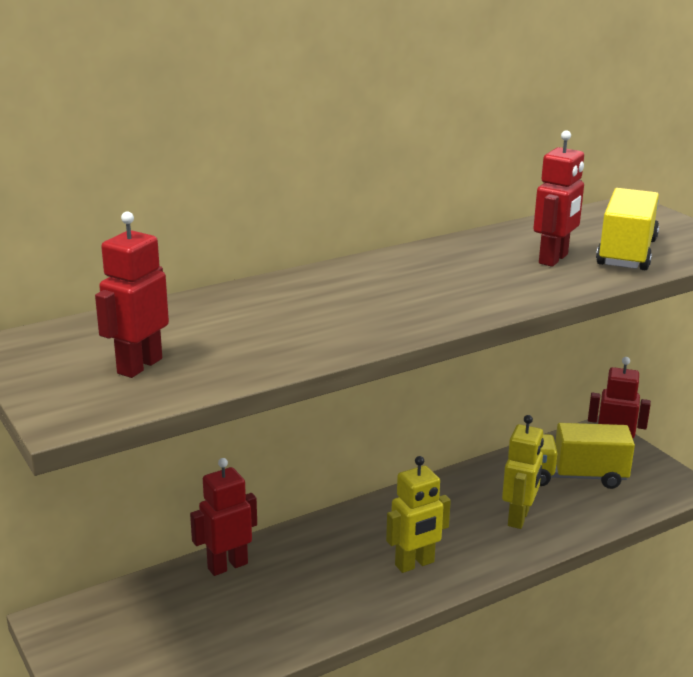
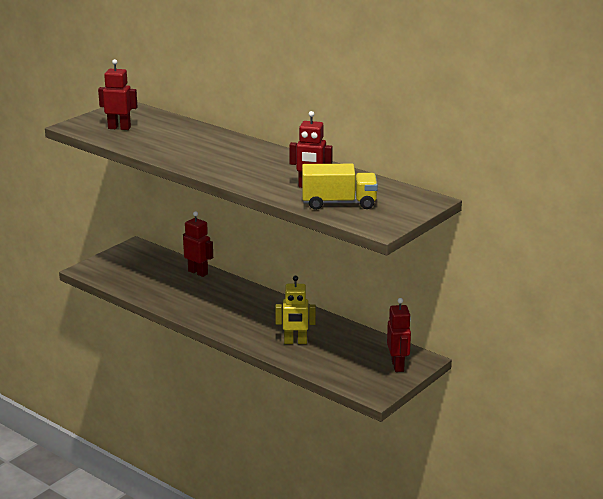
camera: 70 degrees right, 0 degrees up
(415, 564) = (230, 318): yellow robot -> none
(575, 476) = (356, 355): yellow truck -> none

